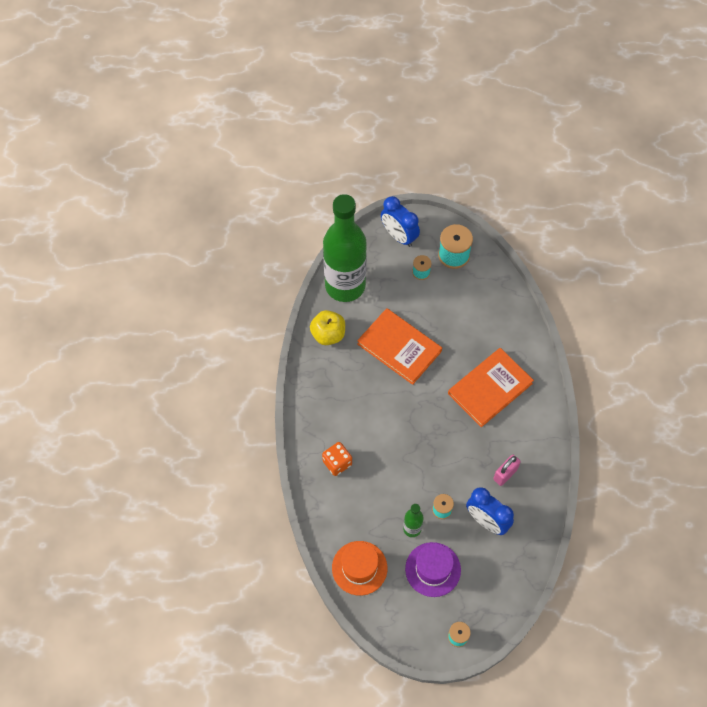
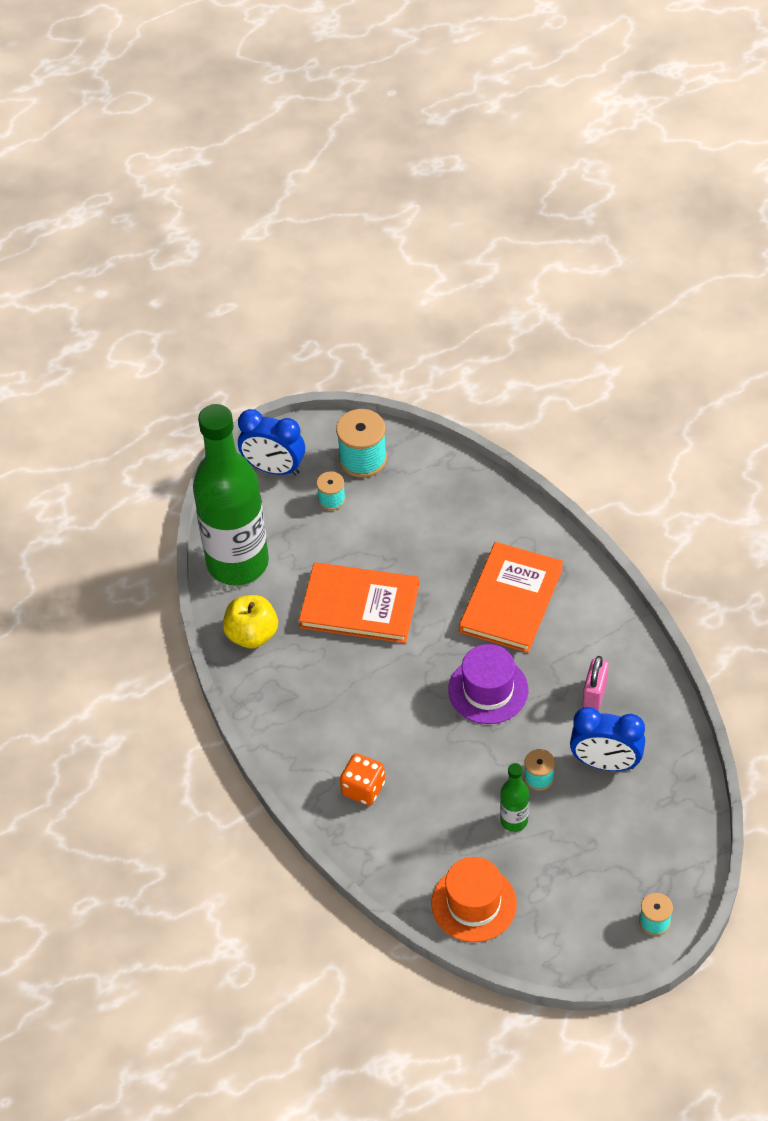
camera: 25 degrees left, 10 degrees down
(433, 569) = (572, 856): purple hat -> purple hat (488, 690)

